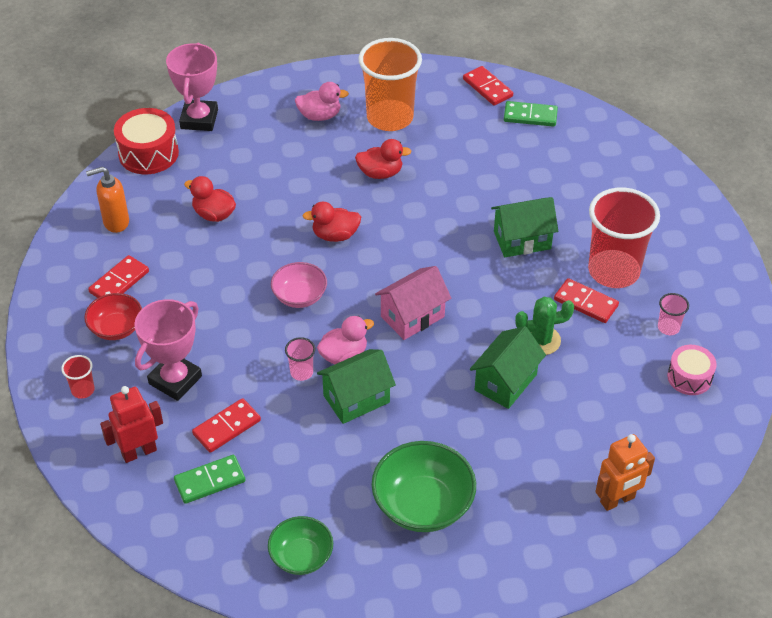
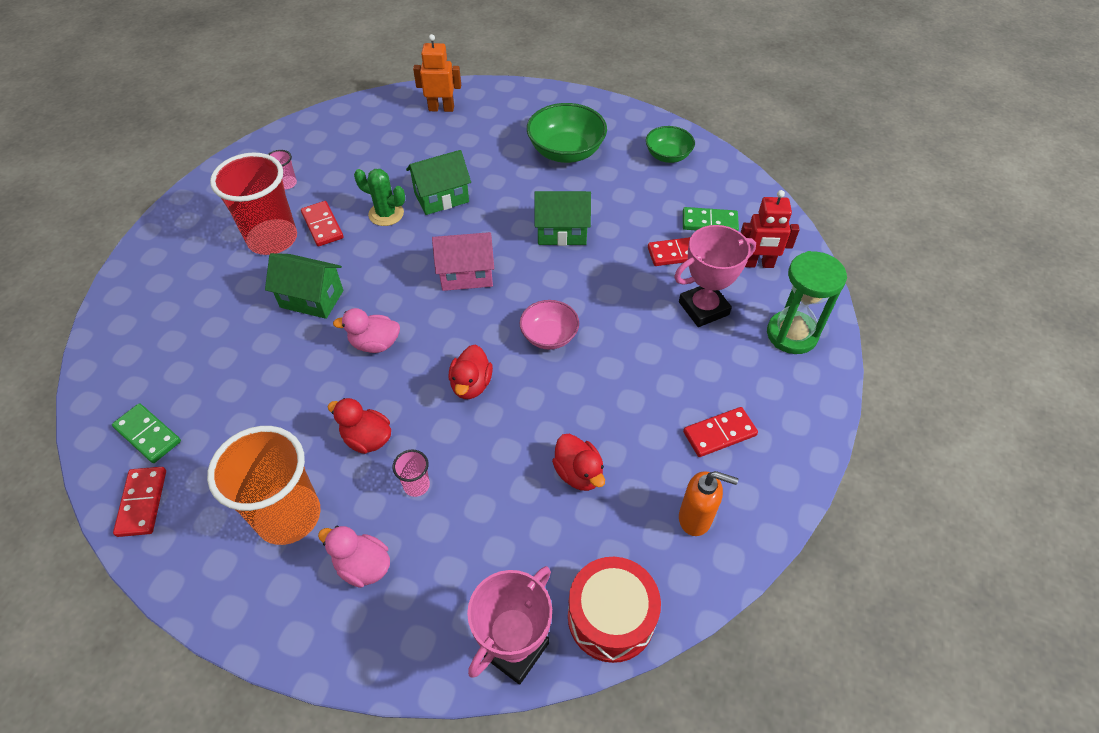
camera: 150 degrees left, 5 degrees up
(83, 390) = (791, 334): red cup -> green hourglass
(116, 328) = (740, 382): red bowl -> none
(301, 372) = (591, 269): pink cup -> pink cup (416, 485)
(335, 235) = (471, 385): red duck -> red duck turned 75 degrees clockwise
(344, 355) = (547, 268): pink duck -> pink duck (375, 344)
(689, 377) = (315, 149): pink drum -> none

